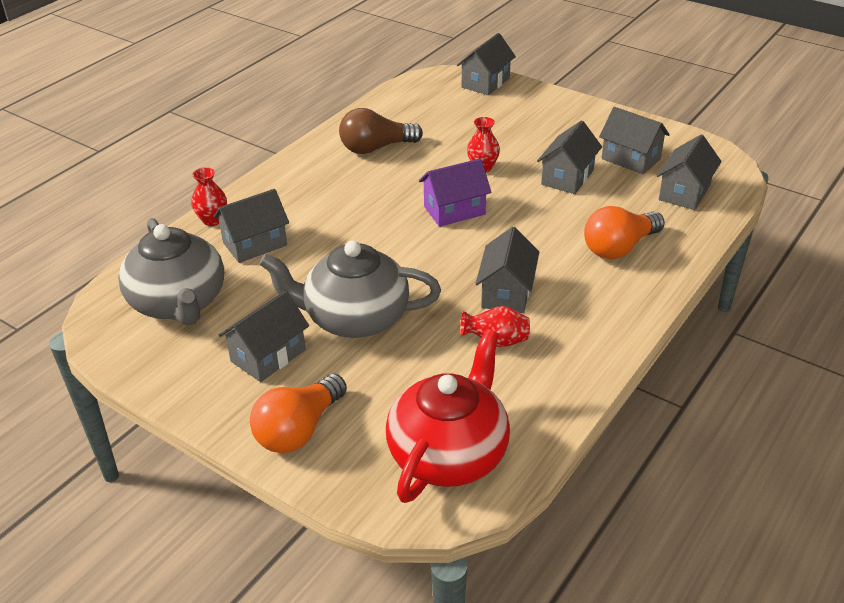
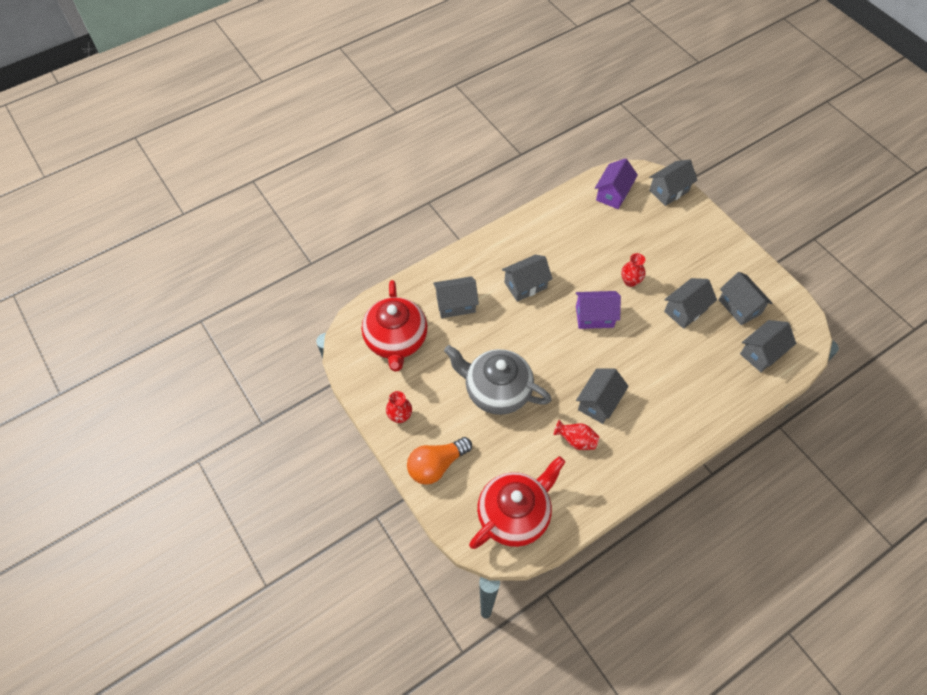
camera: 20 degrees right, 20 degrees up
(179, 303) = (396, 340): grey teapot -> red teapot
(212, 220) = (435, 273): red vase -> red vase (400, 416)
(268, 356) = (436, 402): grey house -> grey house (525, 285)
(376, 148) = (564, 237): brown light bulb -> none
(419, 99) = (613, 194): none -> purple house
(619, 247) = (691, 389): orange light bulb -> none

